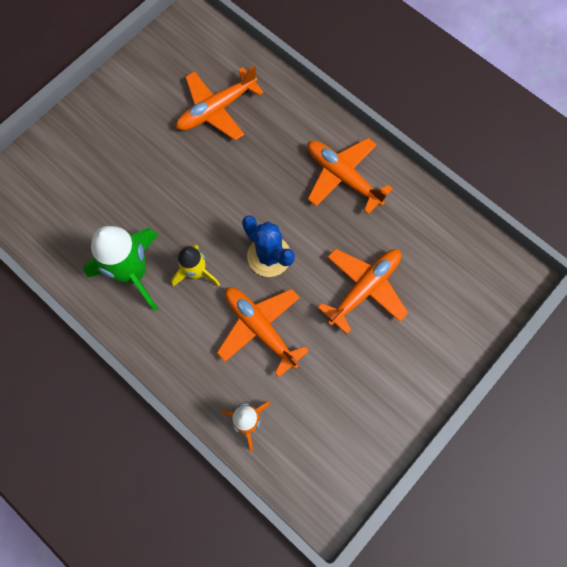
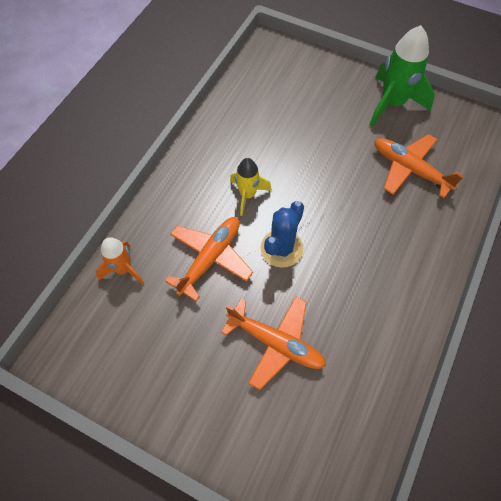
camera: 75 degrees right, 10 degrees down
(133, 273) = (233, 150): green rocket -> green rocket (392, 103)
(343, 177) = (388, 295): orange plane -> none

